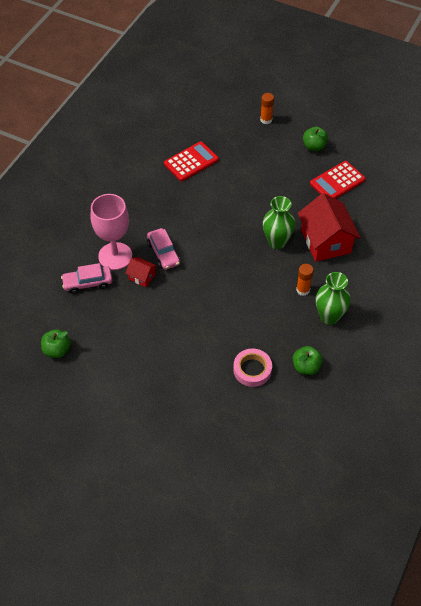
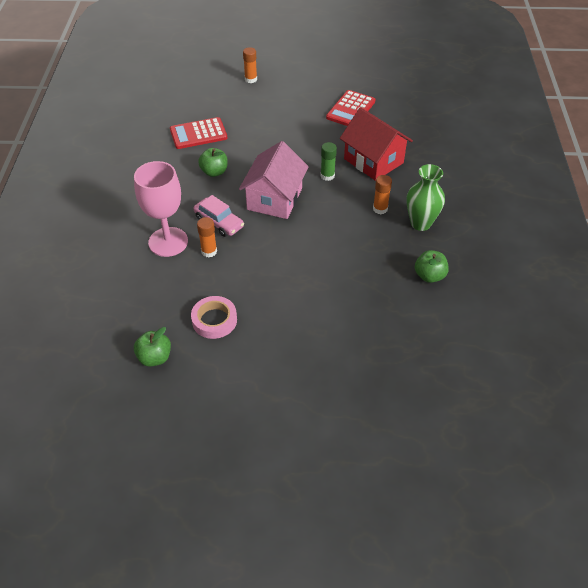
camera: 25 degrees left, 5 degrees down
(88, 283) = (152, 277): pink car -> none
(142, 276) = (209, 251): red house -> orange glue stick
(191, 162) = (198, 134): red calculator -> red calculator turned 135 degrees counterclockwise
(220, 248) = (274, 199): none -> pink house
(252, 370) = (378, 298): pink tape -> pink tape (214, 320)
(277, 242) = (327, 176): green vase -> green glue stick
(314, 146) = (310, 88): green apple -> green apple (214, 172)

